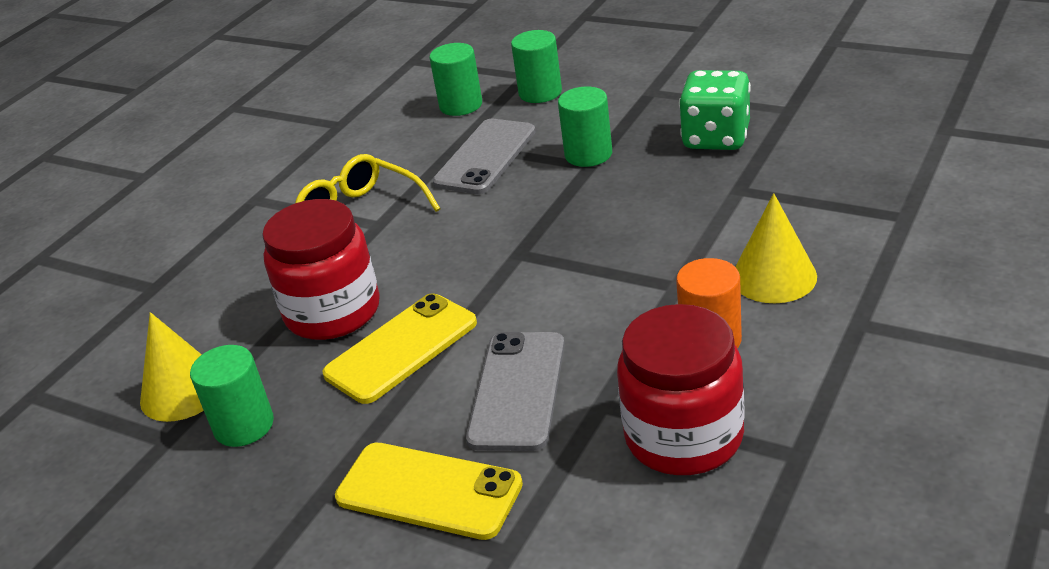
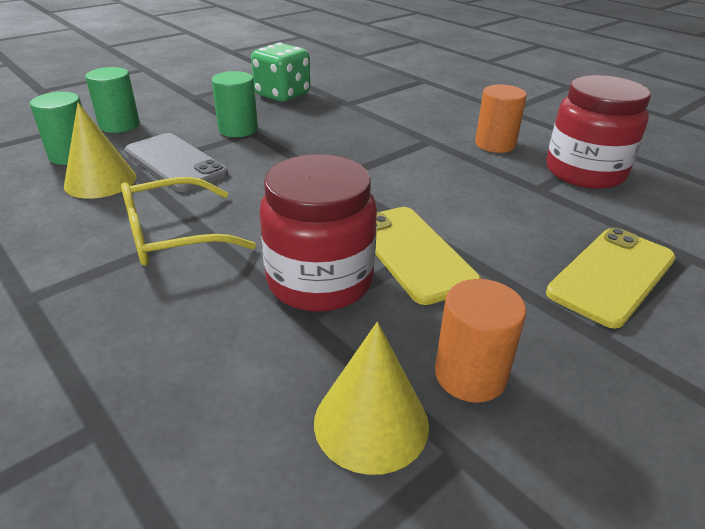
camera: 75 degrees left, 0 degrees up
(244, 425) = (470, 375): green cylinder -> orange cylinder
(518, 391) = (506, 214): grey phone -> none
(774, 277) = (447, 116): yellow cone -> yellow cone (100, 181)

